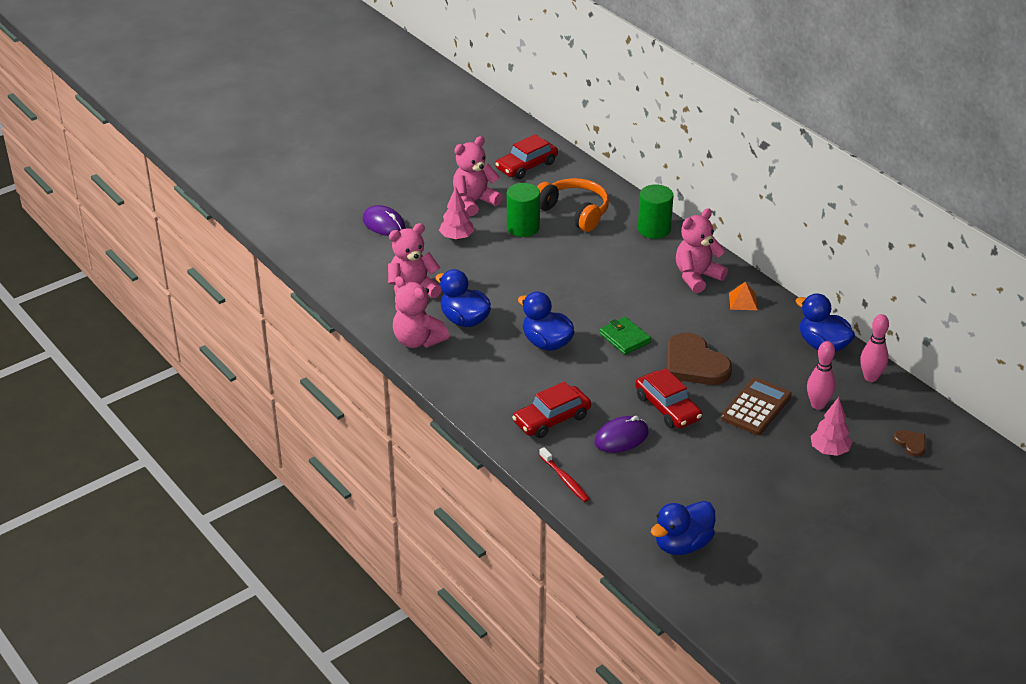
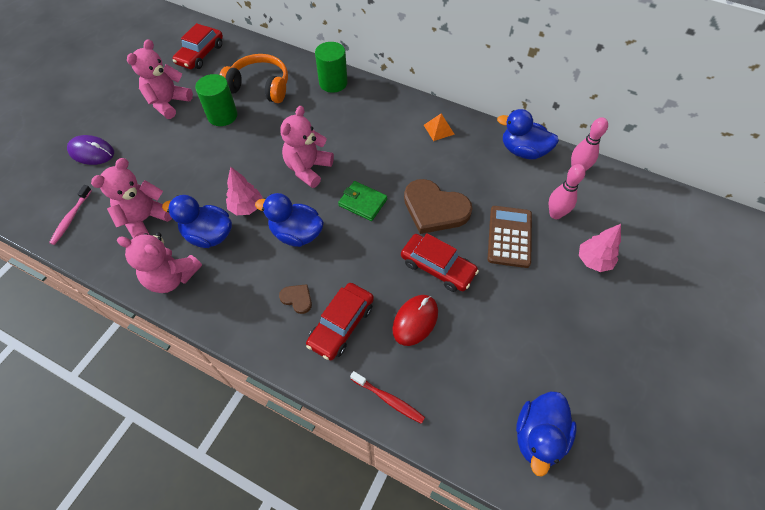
camera: 25 degrees left, 20 degrees up
(347, 271) = (71, 218): none -> pink toothbrush
(457, 238) = (166, 145): pink tree -> pink tree (246, 207)
(621, 437) = (415, 320): purple mouse -> red mouse
(697, 277) = (390, 118): pink teddy bear -> pink teddy bear (308, 168)
(911, 444) = (648, 226): brown heart -> brown heart (297, 298)

